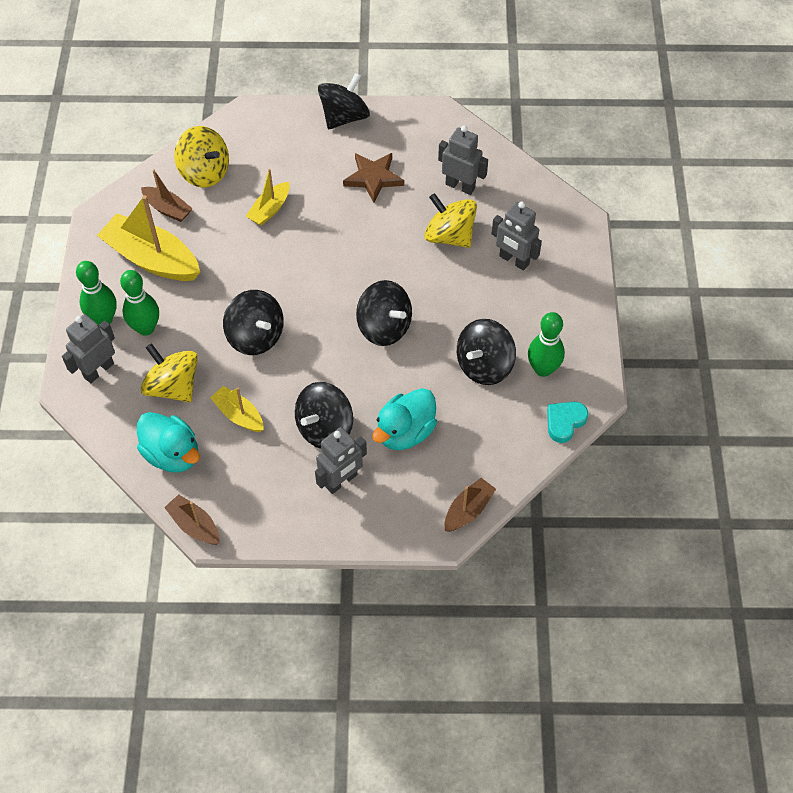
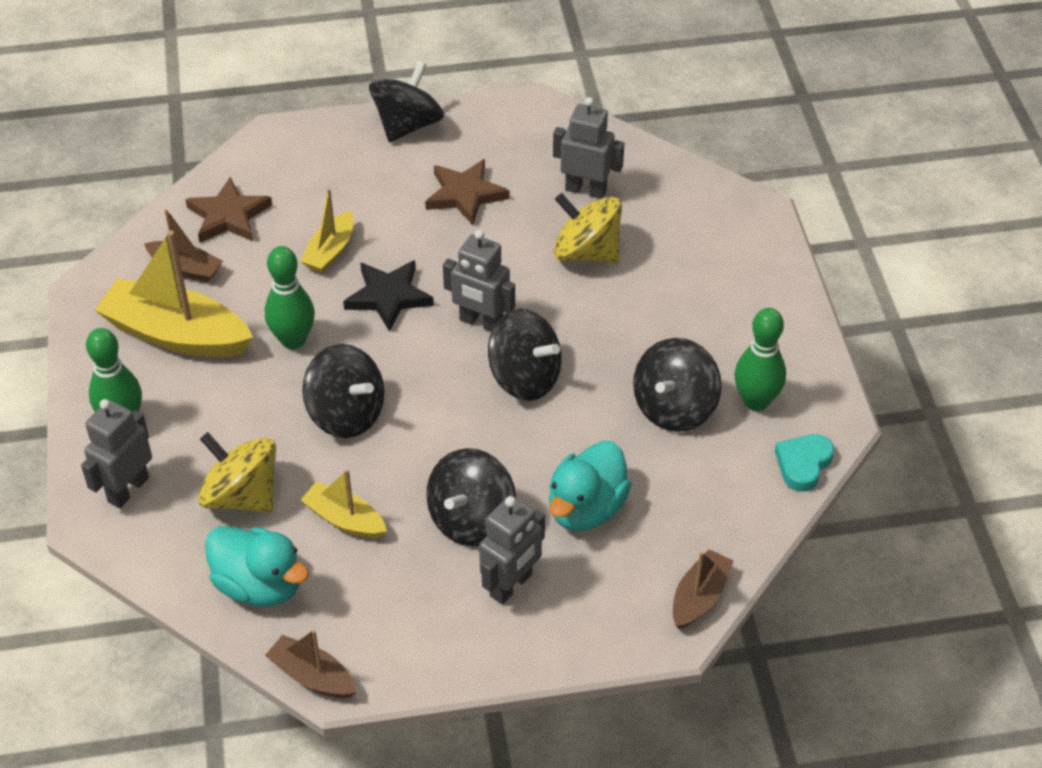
camera: 10 degrees left, 10 degrees down
(146, 328) = (186, 425): green bowling pin -> green bowling pin (293, 340)
(204, 172) = (228, 216): yellow spinning top -> brown star
(303, 250) = (388, 297): none -> black star
(514, 260) = (681, 272): grey robot -> grey robot (481, 323)

